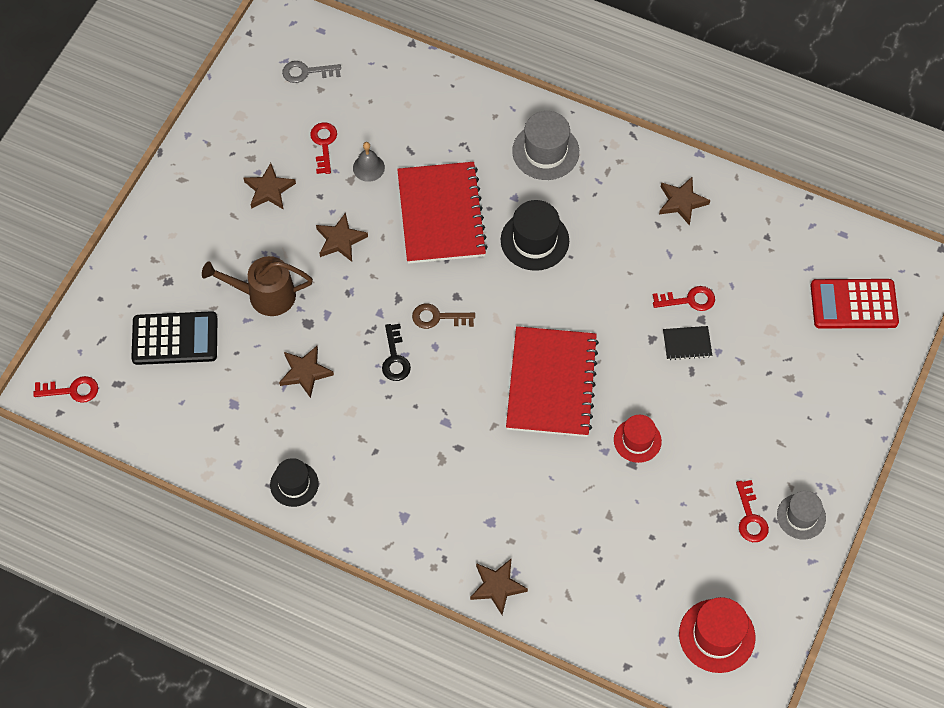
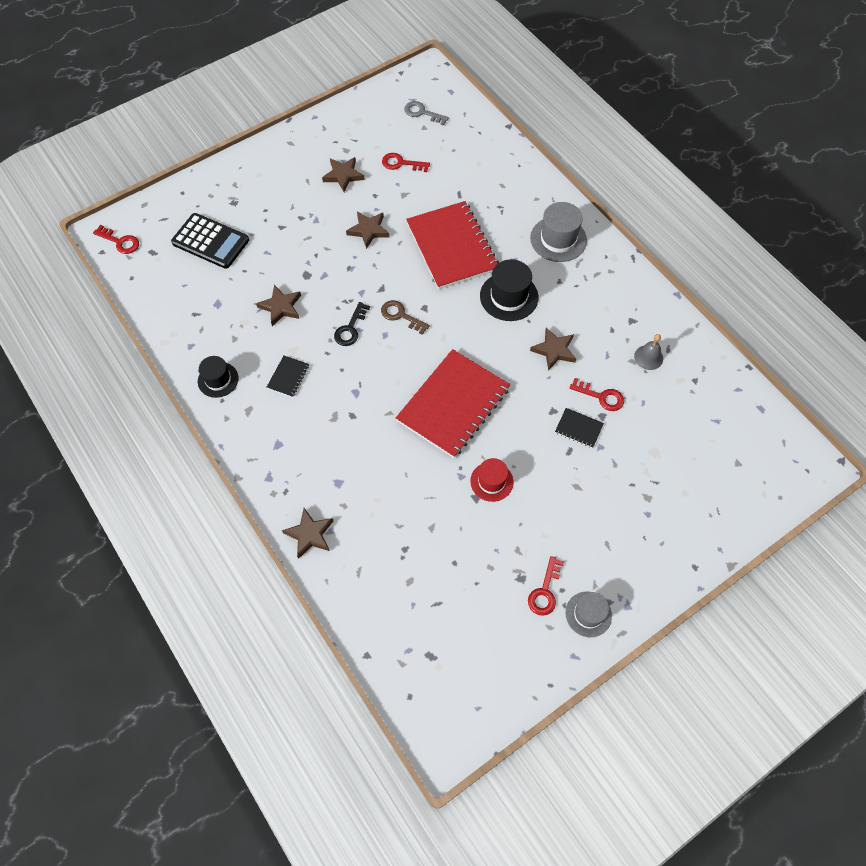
camera: 30 degrees right, 0 degrees up
(265, 295) = (291, 242): brown watering can -> none
(324, 144) = (401, 163): red key -> red key turned 105 degrees counterclockwise
(366, 442) = (288, 377): none -> black notebook
(368, 167) = (422, 192): grey bell -> grey bell (648, 357)
(441, 214) = (452, 247): red notebook -> red notebook turned 45 degrees counterclockwise
(682, 202) = (641, 322): brown star -> brown star (554, 350)
(717, 636) = (455, 673): red hat -> none
(853, 304) = (737, 467): red calculator -> none

